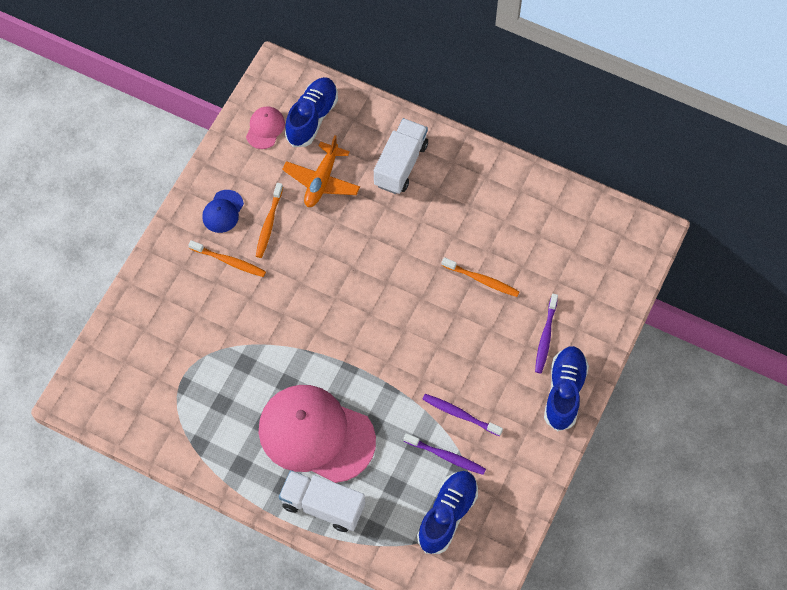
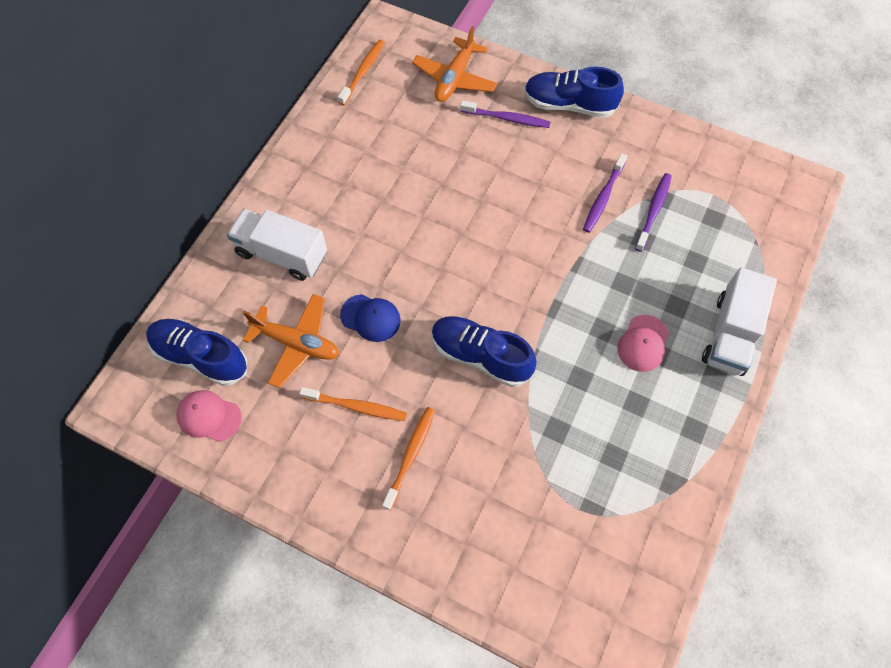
camera: 90 degrees left, 0 degrees up
(223, 211) = (334, 467): blue cap -> blue cap (370, 318)
(316, 434) = (643, 343): pink cap -> pink cap, size x0.43
(447, 515) = (720, 211): blue shoe -> blue shoe (480, 356)
(481, 280) = (439, 174): orange toothbrush -> orange toothbrush (363, 72)
(591, 293) = (455, 78): none -> orange plane

